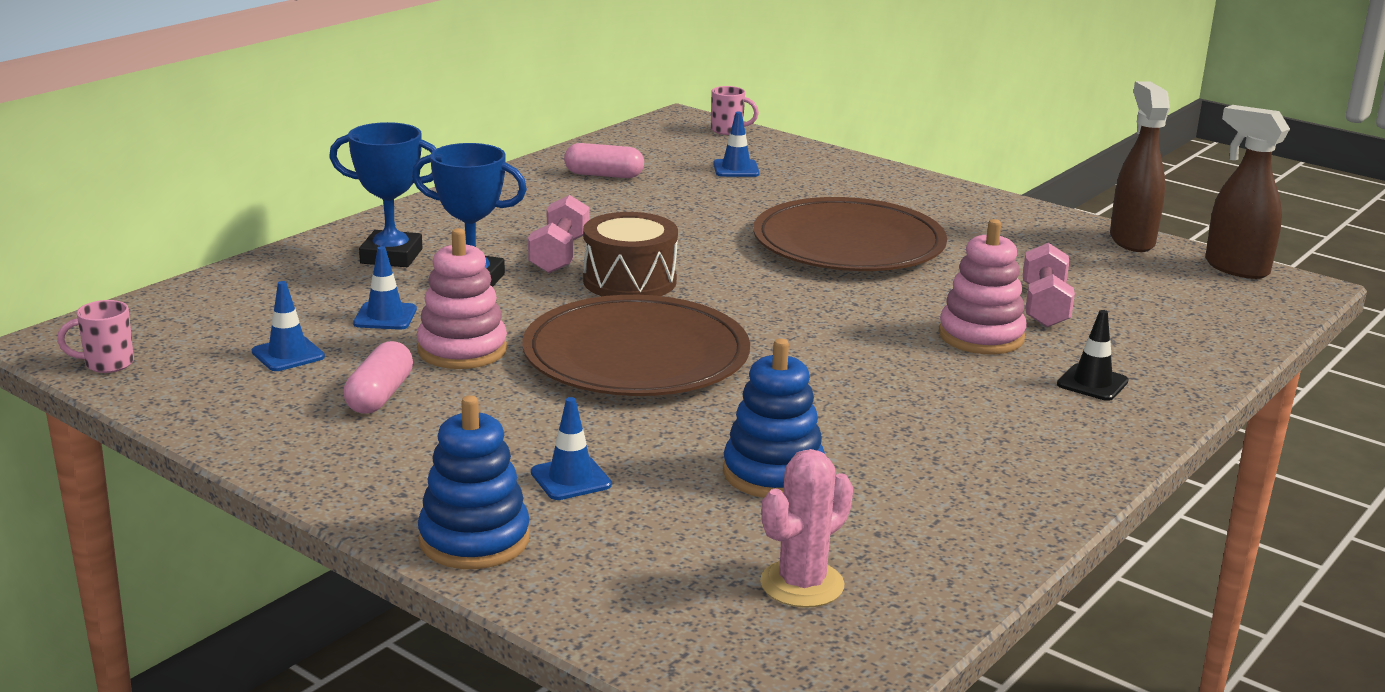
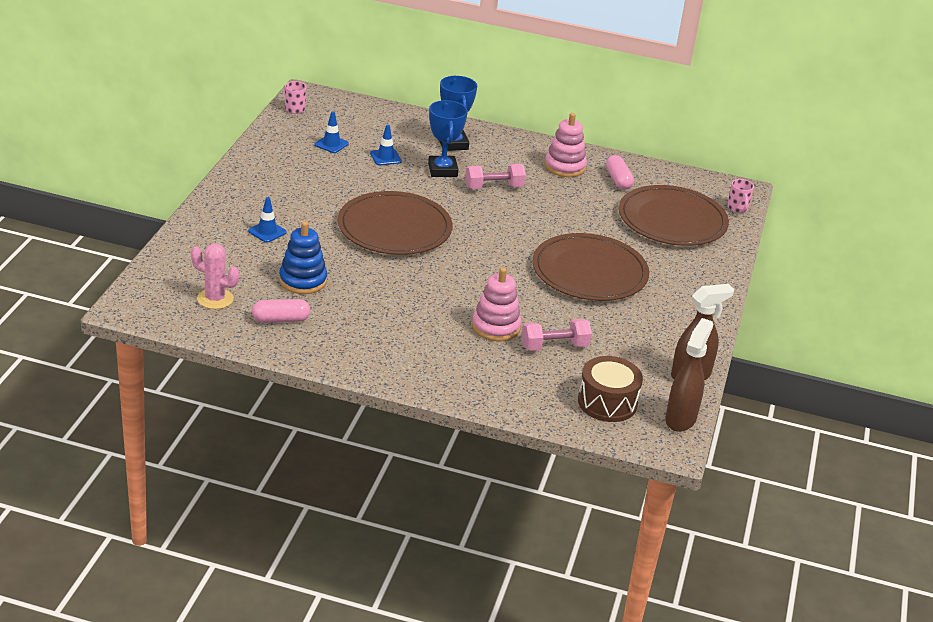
camera: 65 degrees right, 10 degrees up
(379, 395) = (309, 173): pink capsule -> pink capsule (281, 319)
(462, 350) = (366, 183): pink stacking toy -> pink stacking toy (565, 167)
(474, 540) = (207, 219): blue stacking toy -> none
(629, 281) = (478, 212): brown drum -> brown drum (607, 402)
(736, 169) = (672, 220): blue traffic cone -> brown plate
(1092, 383) = (463, 367): black traffic cone -> none

